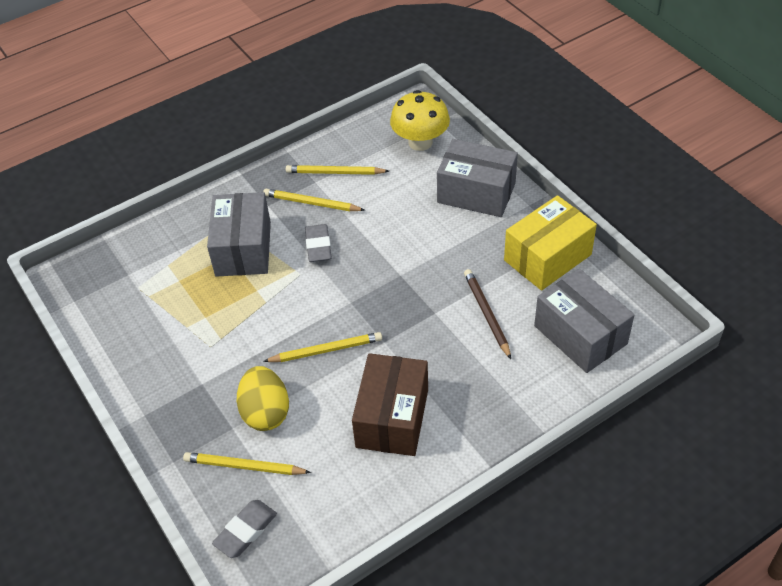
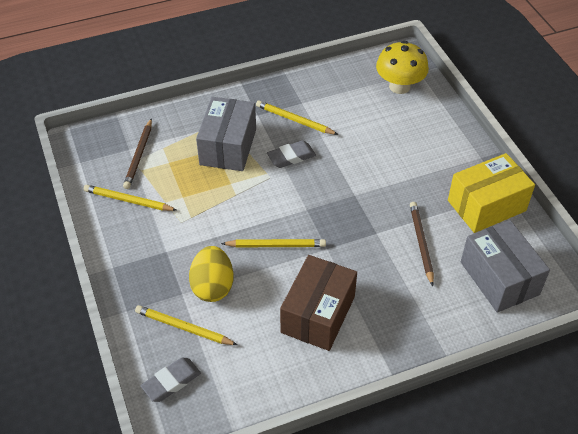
camera: 10 degrees right, 0 degrees up
(142, 279) = (139, 155): none -> brown pencil
(318, 246) = (291, 157): grey eraser -> grey eraser turned 60 degrees clockwise
(335, 172) = (320, 98): yellow pencil -> yellow pencil (128, 200)
(476, 193) = (437, 138): grey box -> none

